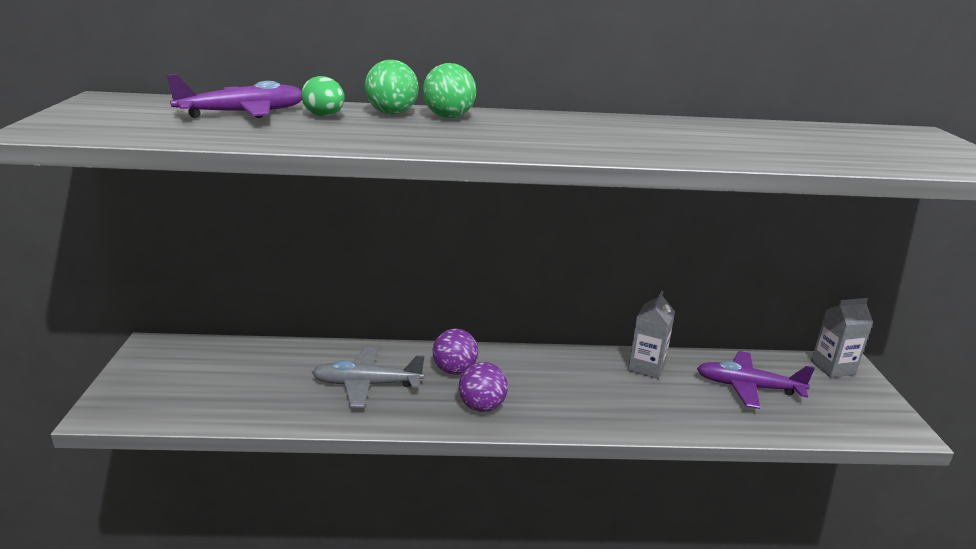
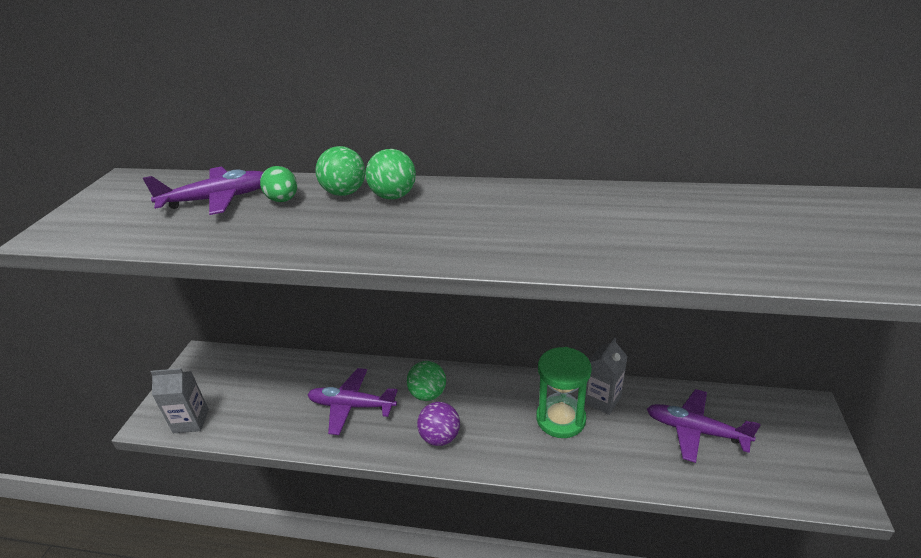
camera: 15 degrees right, 10 degrees up
(366, 384) = (351, 406): grey plane -> purple plane
(454, 370) = (428, 394): purple ball -> green ball
(609, 385) = (560, 419): none -> green hourglass
(833, 368) = (792, 411): grey carton -> grey carton (191, 421)

